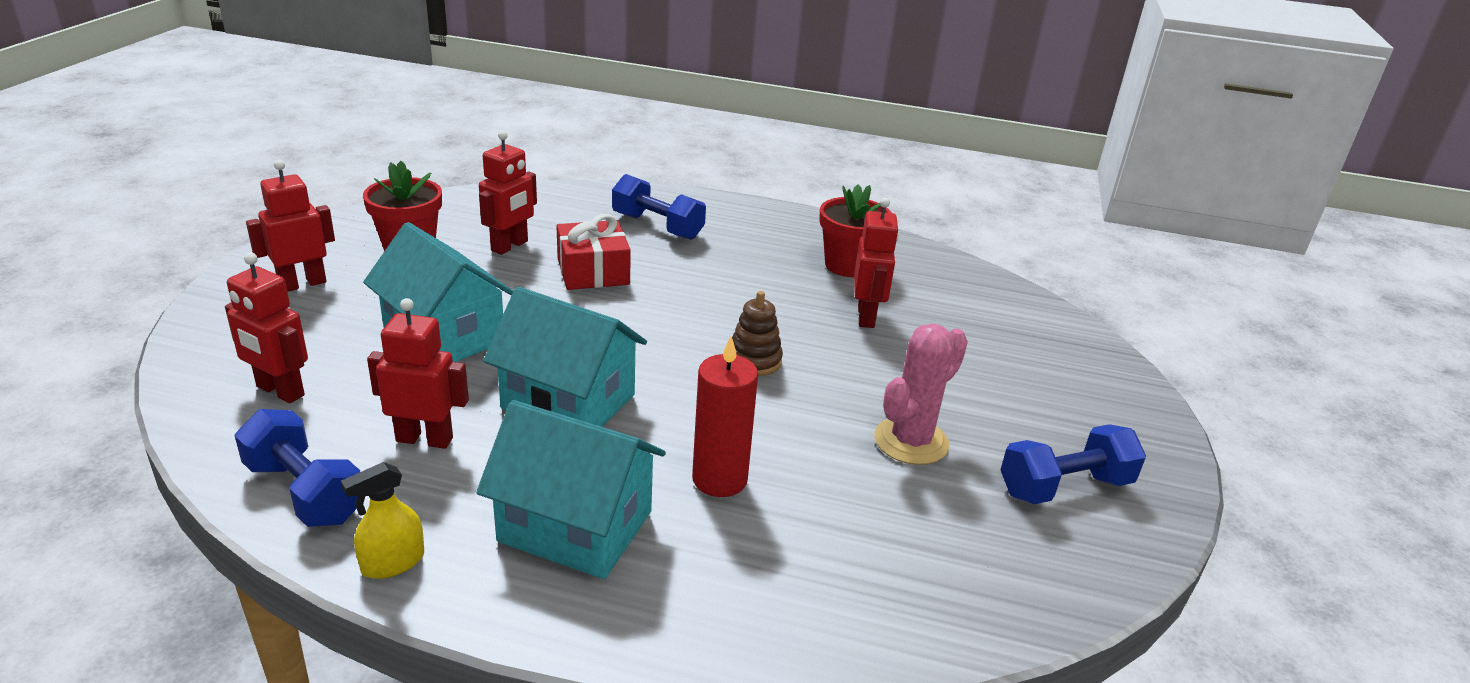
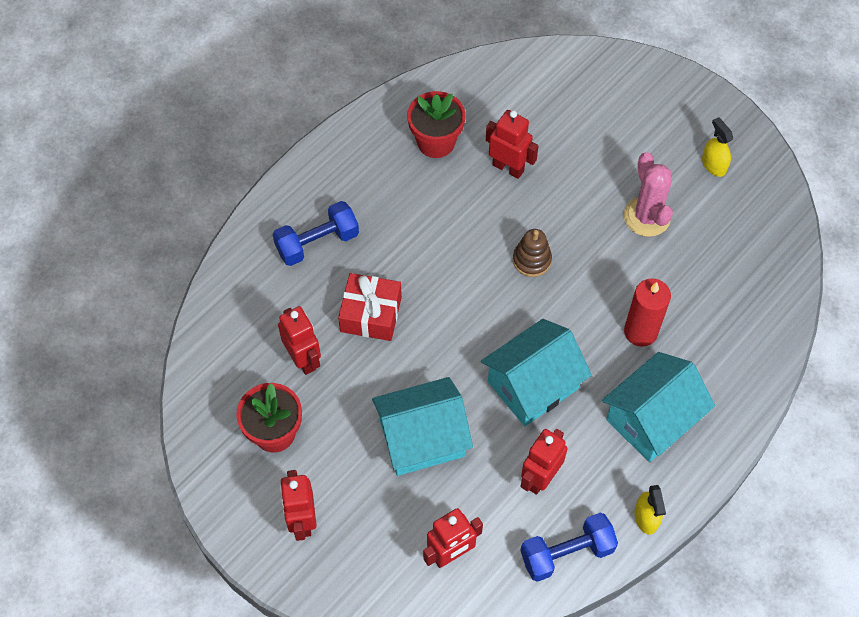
camera: 60 degrees left, 30 degrees up
(1064, 487) = (713, 165): blue dumbbell -> yellow spray bottle

